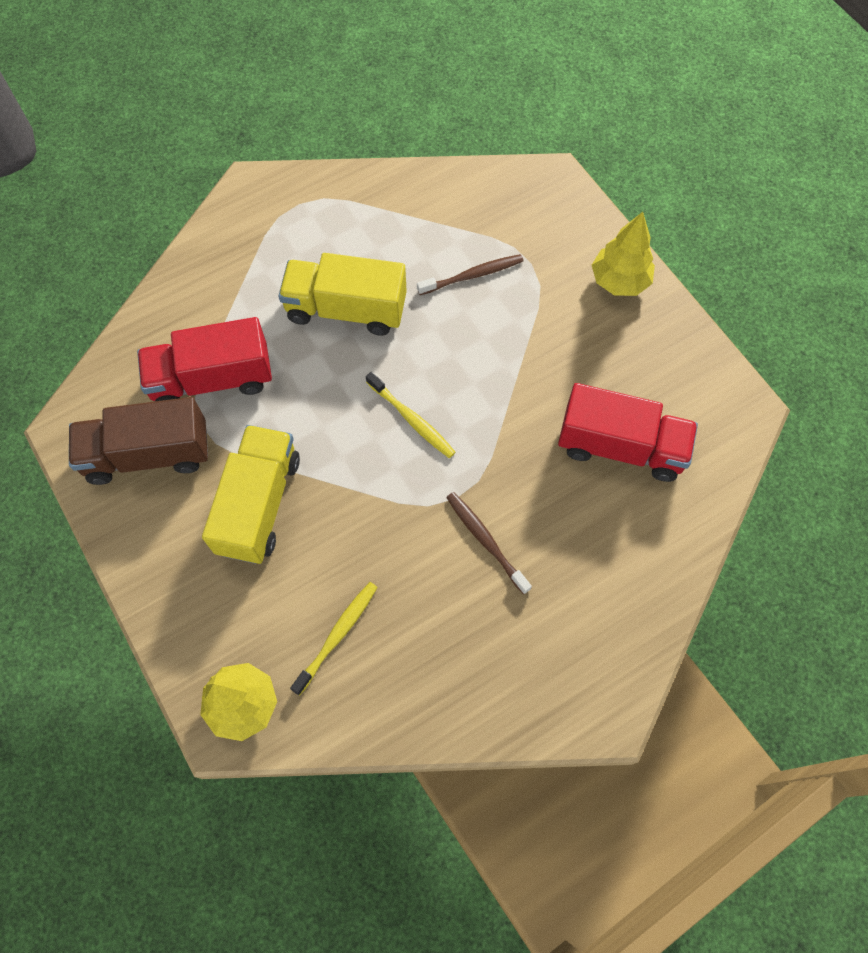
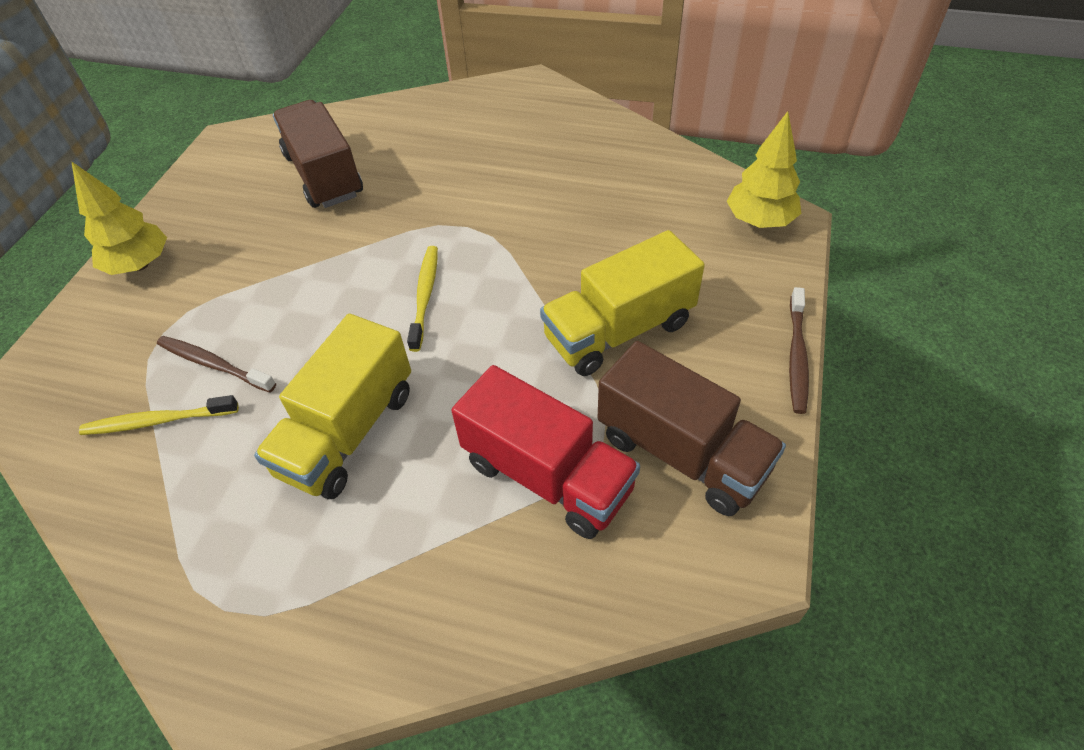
camera: 130 degrees left, 15 degrees down
(337, 635) = (649, 212): yellow toothbrush -> yellow toothbrush (158, 421)
(346, 309) = (348, 432): yellow truck -> yellow truck turned 60 degrees clockwise
(485, 540) = (483, 191): brown toothbrush -> brown toothbrush (796, 356)
(620, 446) = (324, 175): red truck -> brown truck

